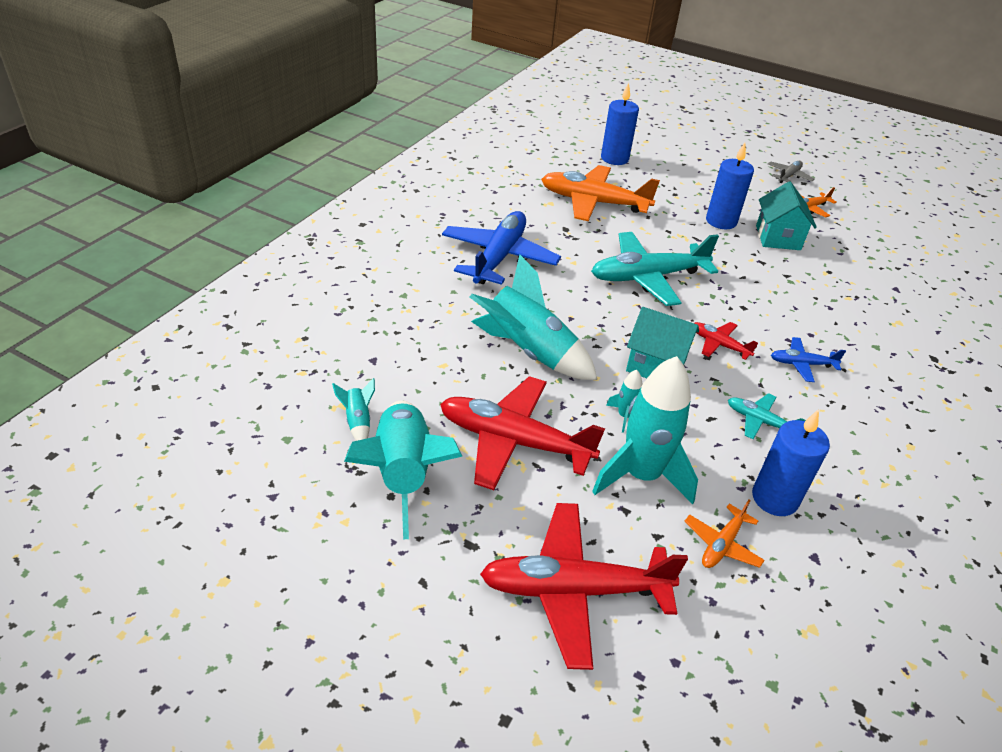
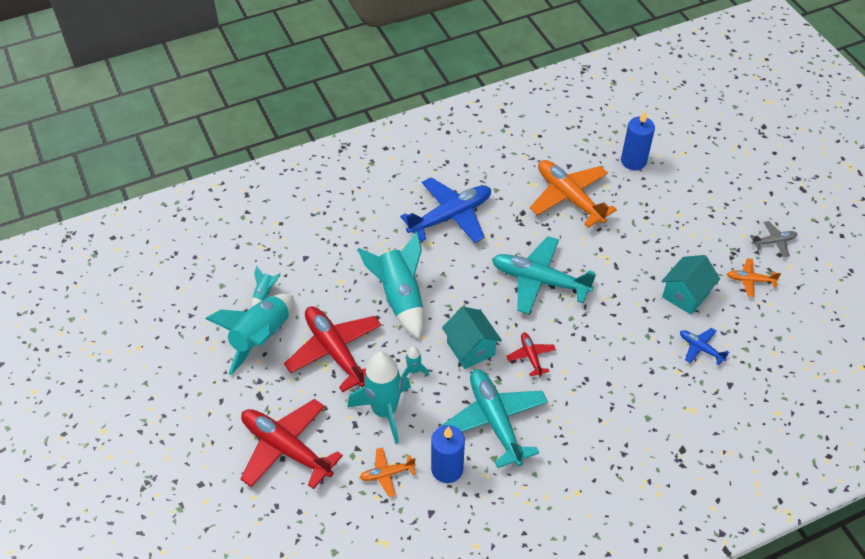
camera: 40 degrees right, 10 degrees up
(721, 221) = (655, 259): blue candle -> none
(760, 421) = (495, 420): turquoise plane -> turquoise plane, size x2.08
(801, 364) = (573, 400): blue plane -> blue plane (700, 348)

